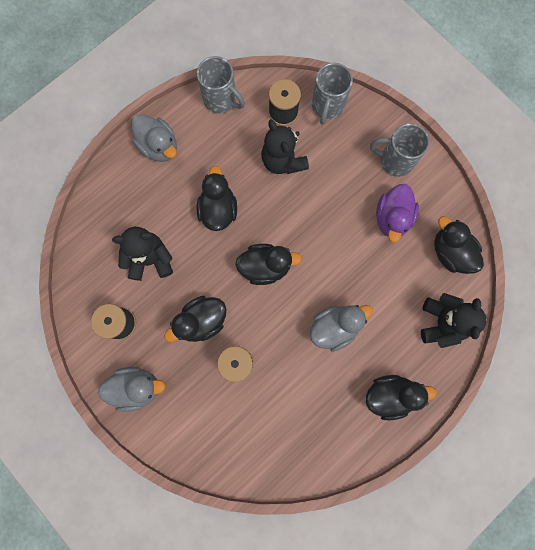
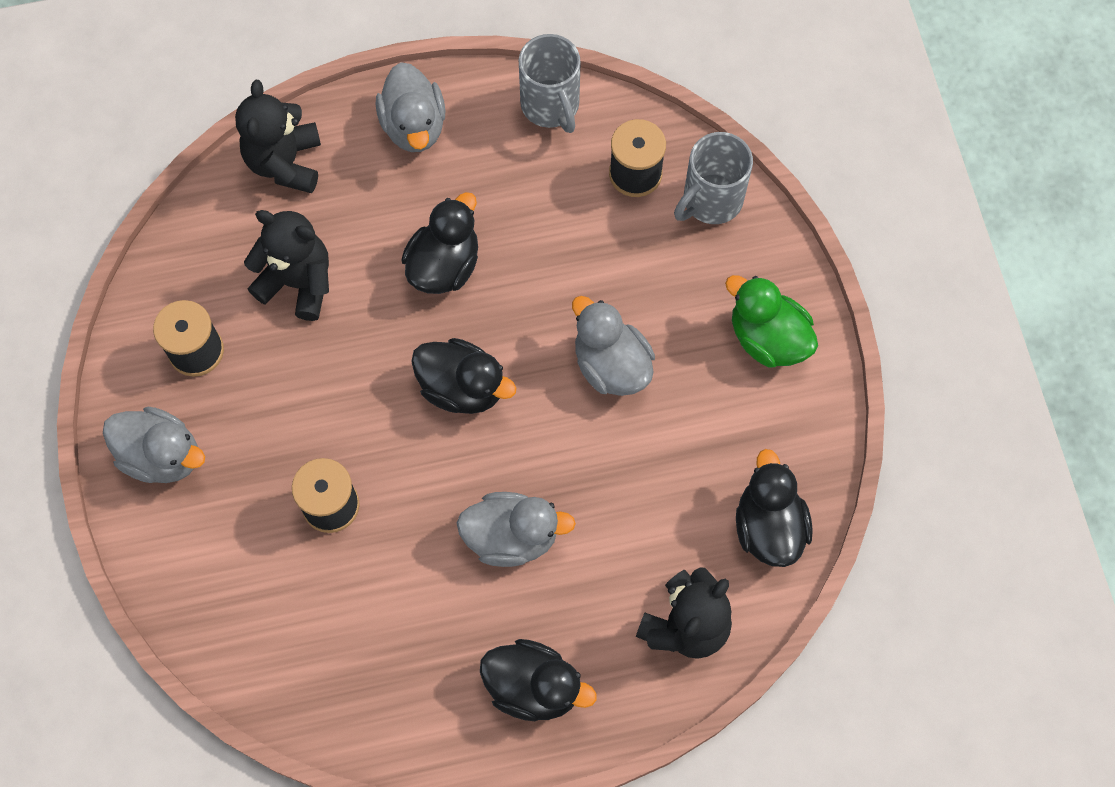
camera: 30 degrees right, 10 degrees down
(202, 321) = (317, 414): black duck -> none
(283, 161) = (589, 245): black teddy bear -> black teddy bear (285, 162)
(330, 215) = (611, 365): none -> grey duck
(392, 218) = (707, 423): purple duck -> none
(395, 160) = (767, 338): grey mug -> green duck

